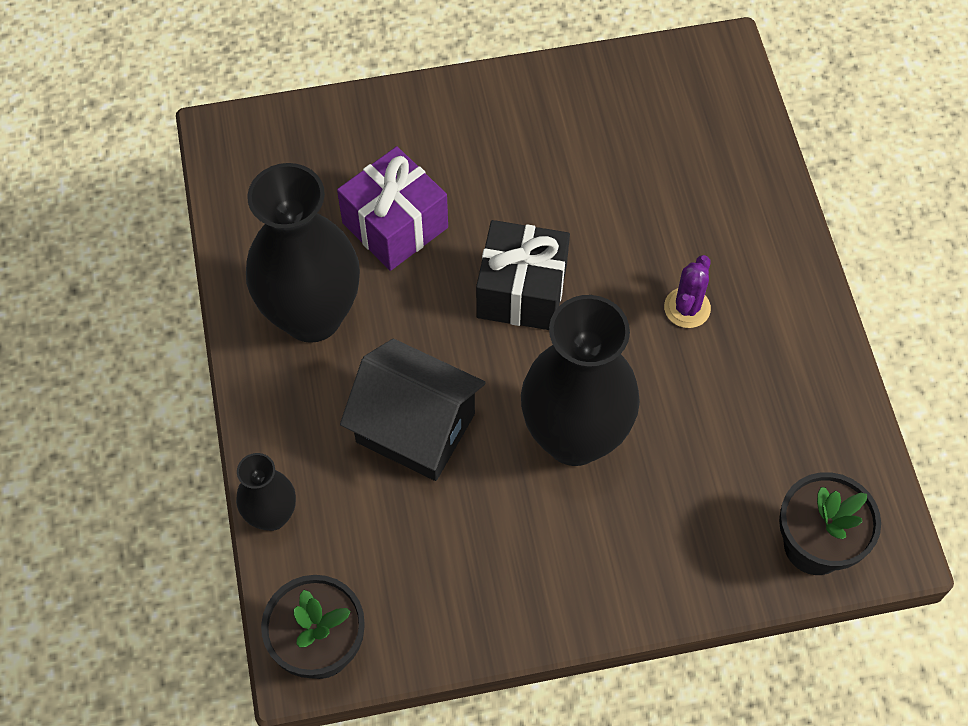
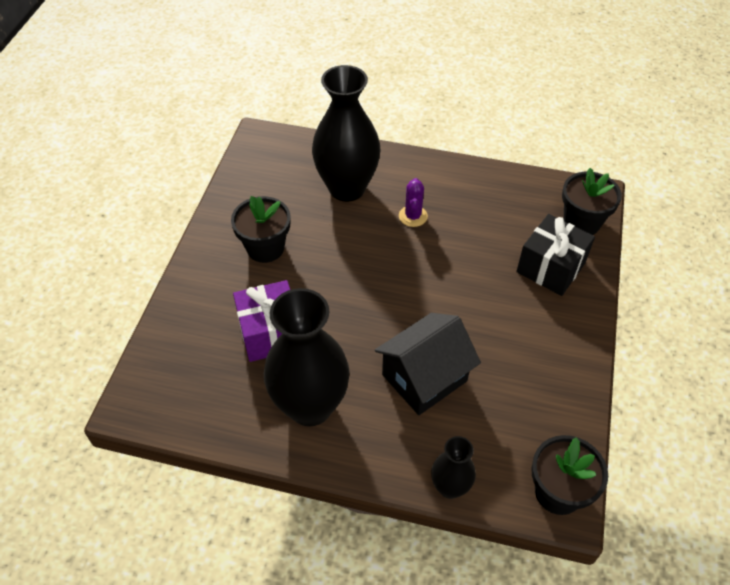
camera: 65 degrees left, 10 degrees down
(522, 291) = (358, 286): black gift -> black gift (550, 267)
(526, 156) = (265, 248): none -> black flower pot
(574, 437) = (470, 299): black vase -> black vase (347, 188)
(687, 308) = (413, 216): purple cactus -> purple cactus turned 45 degrees clockwise

